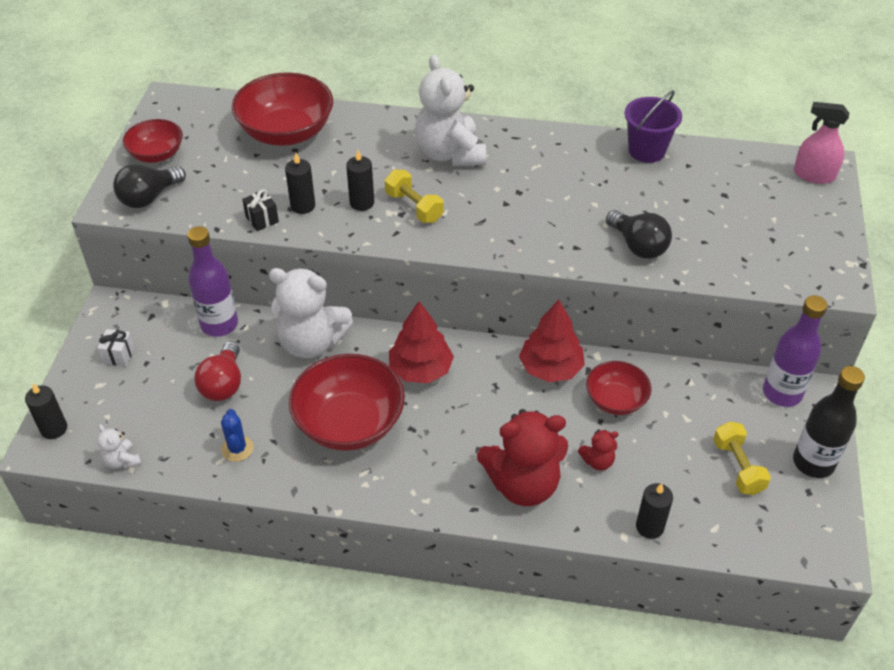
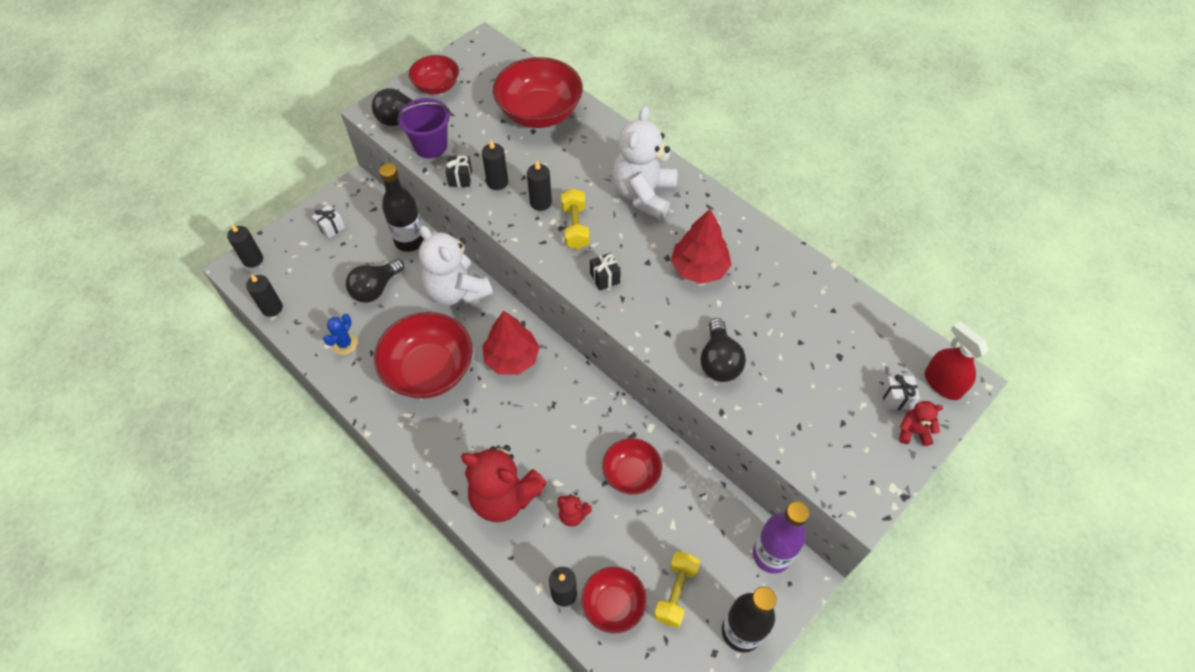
camera: 35 degrees right, 10 degrees up
(122, 461) = (272, 308): white teddy bear -> black candle
(219, 324) = (410, 241): purple bottle -> black bottle
(223, 384) = (375, 289): red light bulb -> black light bulb
(481, 233) = (604, 278): none -> black gift
(550, 368) = (605, 416): red tree -> red tree (699, 268)
(646, 151) = (809, 277): purple bucket -> purple bucket (430, 146)
(698, 508) = (613, 605): none -> red bowl
(792, 202) = (896, 398): none -> white gift
(814, 175) = (942, 383): pink spray bottle -> red spray bottle
(826, 218) = (913, 432): none -> red teddy bear

